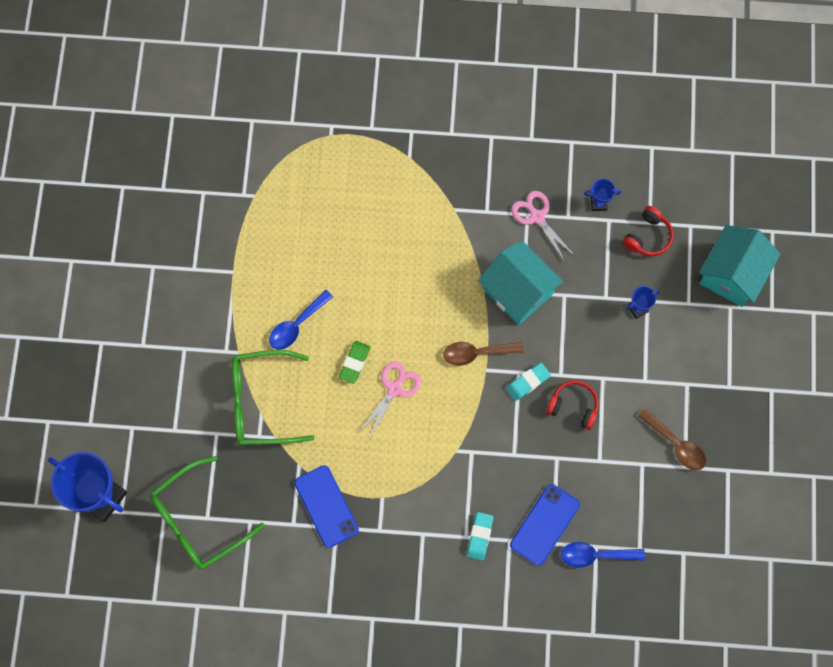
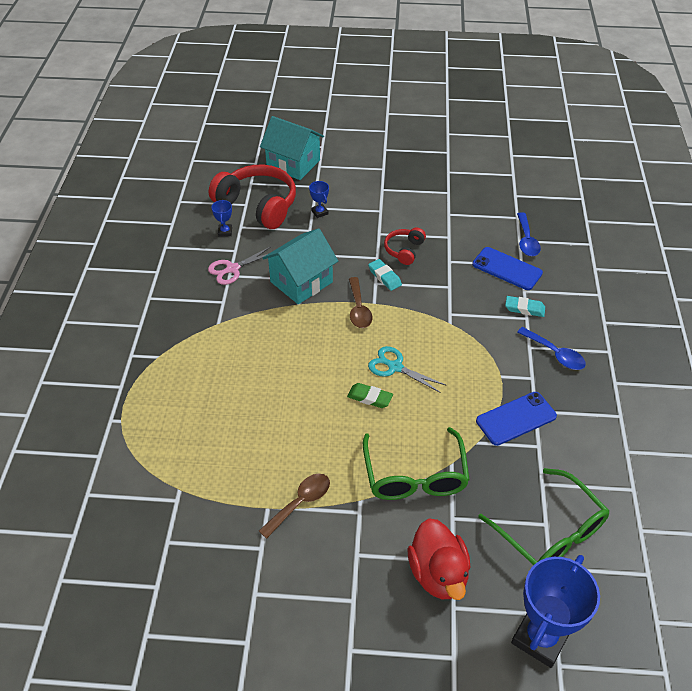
camera: 90 degrees left, 25 degrees down
(163, 417) = (438, 573): none -> red duck
(297, 325) = (330, 446): blue spoon -> blue spoon (555, 354)
(394, 389) = (395, 367): pink scissors -> turquoise scissors
(648, 237) = (258, 205): red headphones -> red headphones, size x2.01
(676, 444) = (431, 196): brown spoon -> brown spoon (300, 503)

